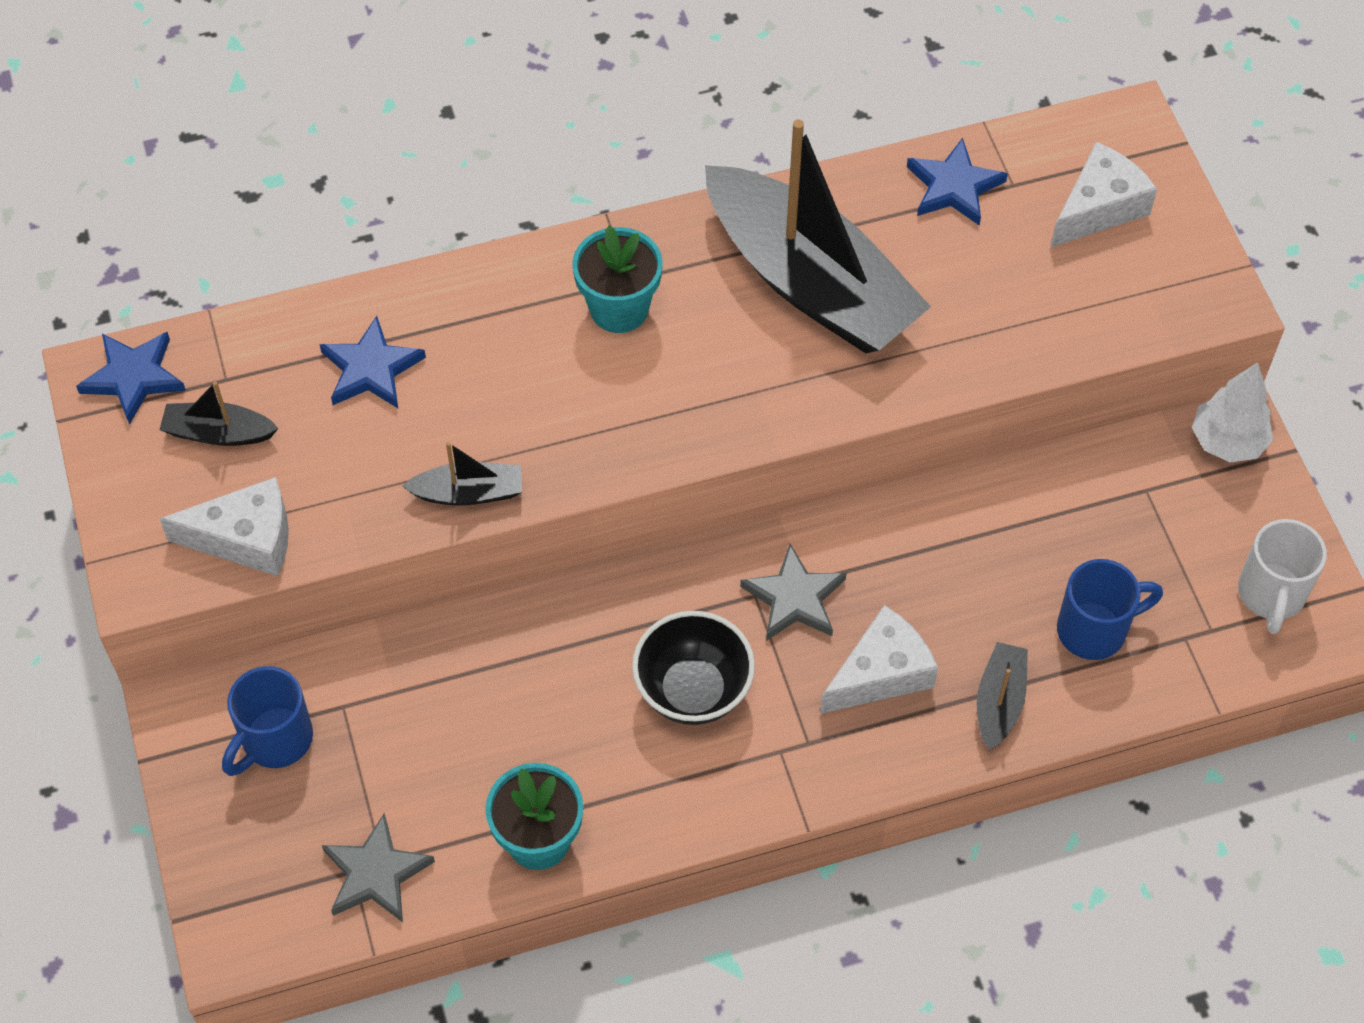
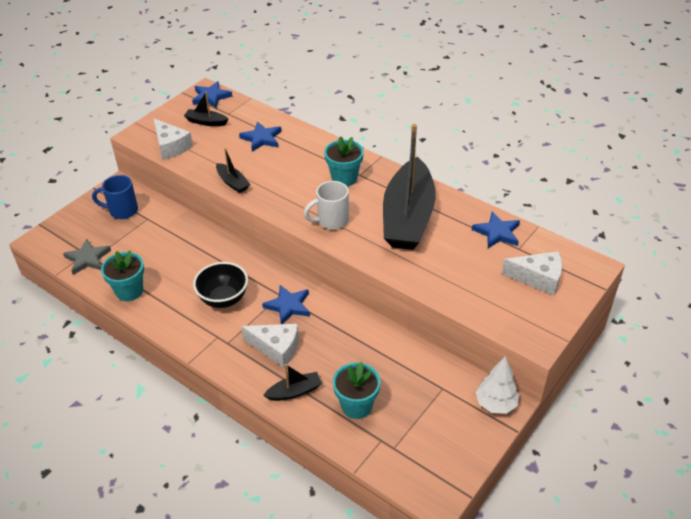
camera: 55 degrees right, 15 degrees down
(218, 433) = (206, 122): black boat -> black boat turned 45 degrees counterclockwise
(794, 598) = (288, 306): grey star -> blue star
(1094, 630) = (356, 406): blue mug -> turquoise flower pot
(1271, 595) = (432, 461): white mug -> white mug (331, 221)

